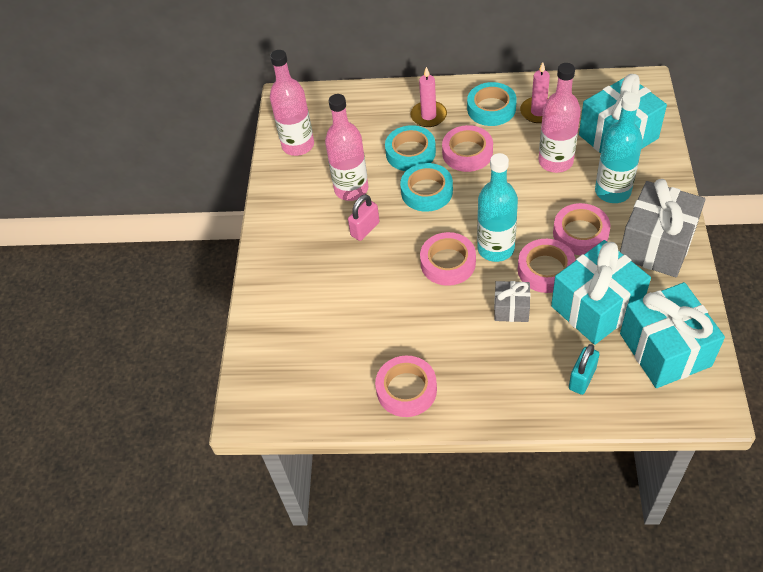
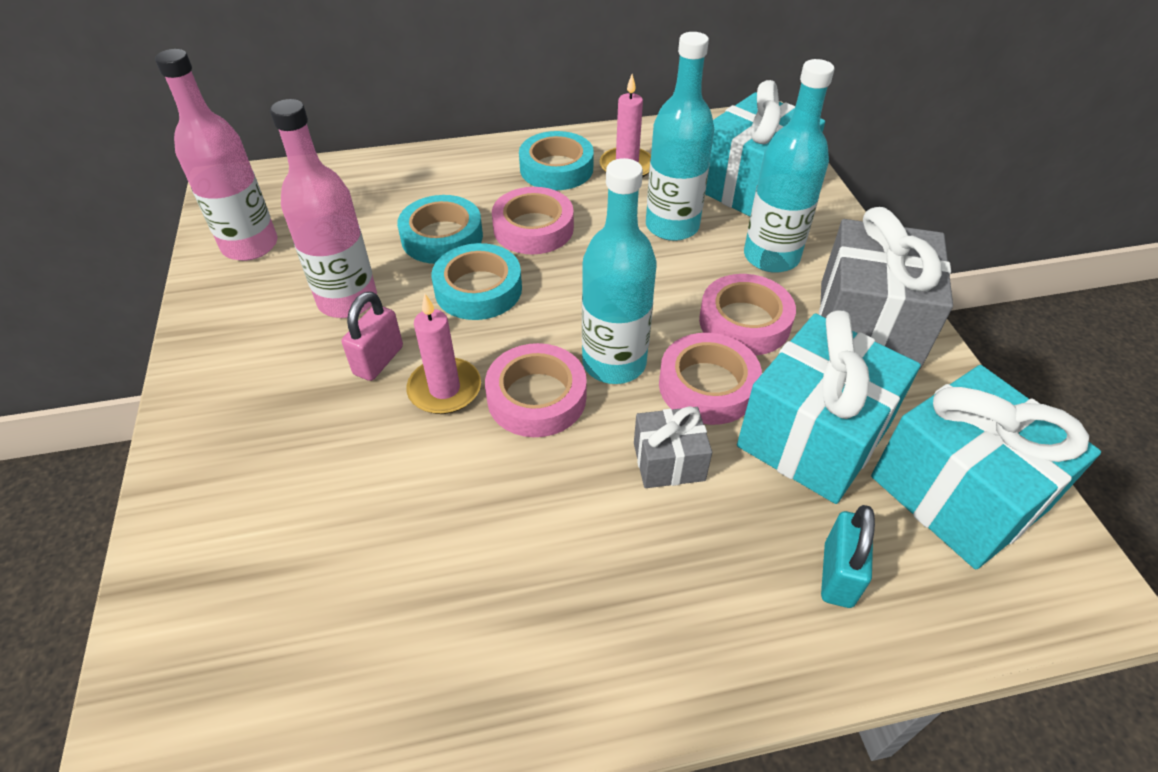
camera: 20 degrees left, 5 degrees down
(406, 389) = (502, 663): pink tape -> none
(428, 116) = (462, 186): pink candle -> pink candle (444, 389)
(555, 161) = (672, 226): pink bottle -> turquoise bottle

